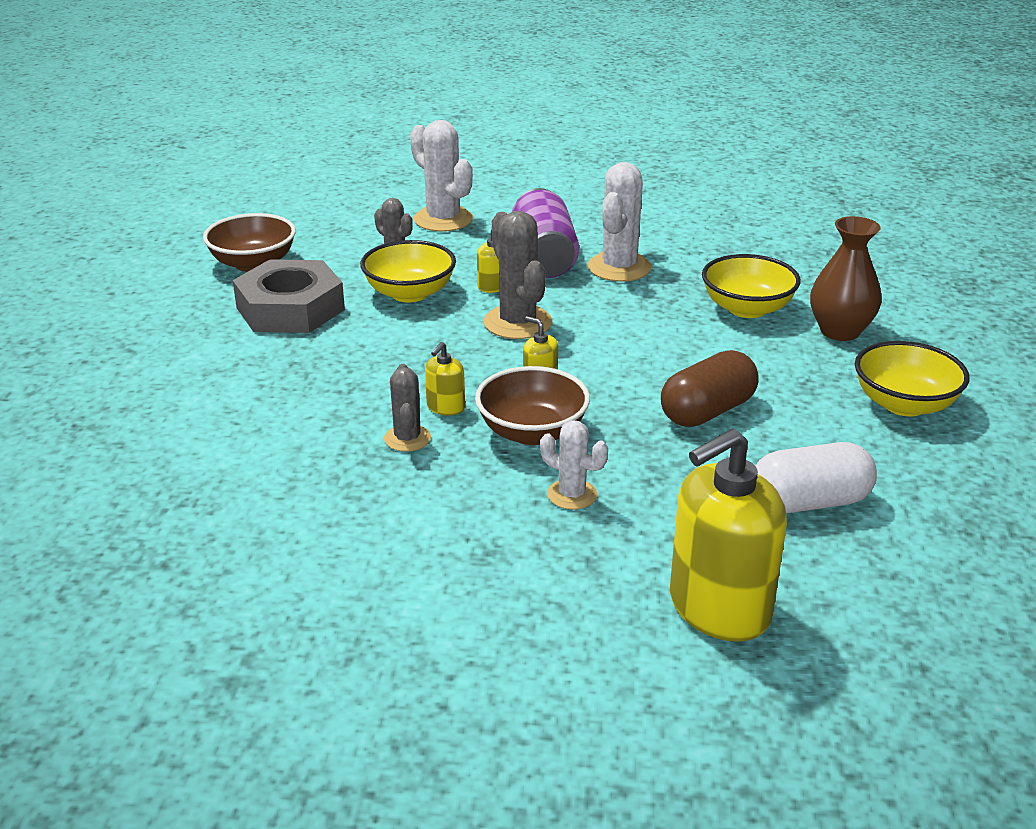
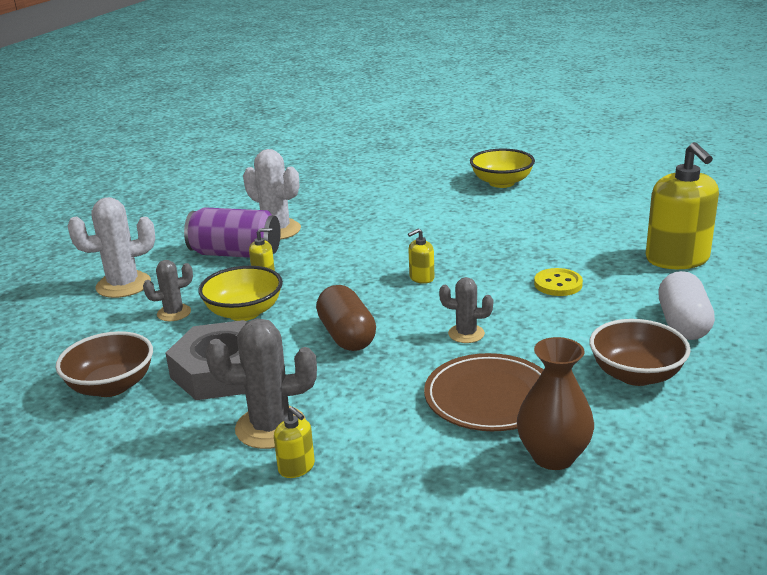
camera: 70 degrees left, 5 degrees down
(267, 474) = (490, 398): none -> brown plate
(445, 407) = (431, 315): yellow soap dispenser -> yellow soap dispenser (296, 467)
(517, 323) = (328, 275): grey cactus -> grey cactus (270, 427)
(532, 432) = (480, 288): brown bowl -> brown bowl (636, 374)
(572, 495) = (558, 284): white cactus -> yellow button
(707, 411) = (482, 232): brown capsule -> brown capsule (346, 336)
(747, 308) = (367, 201): yellow bowl -> none
(809, 502) = (587, 221): white capsule -> white capsule (683, 324)
(840, 331) = (413, 183): brown vase -> brown vase (553, 456)

